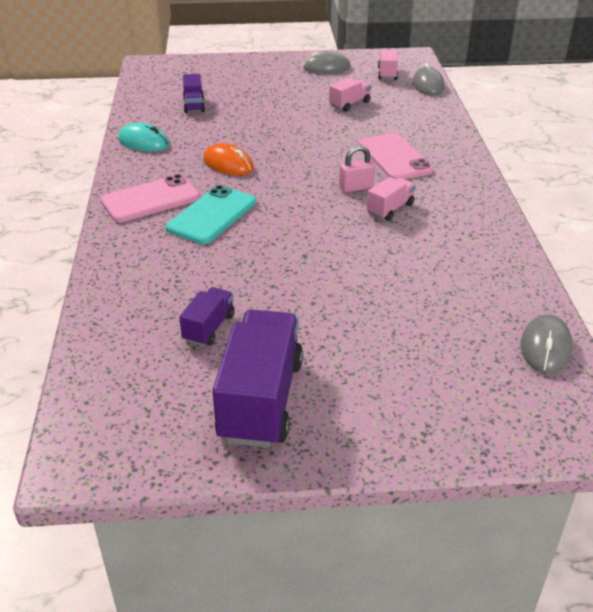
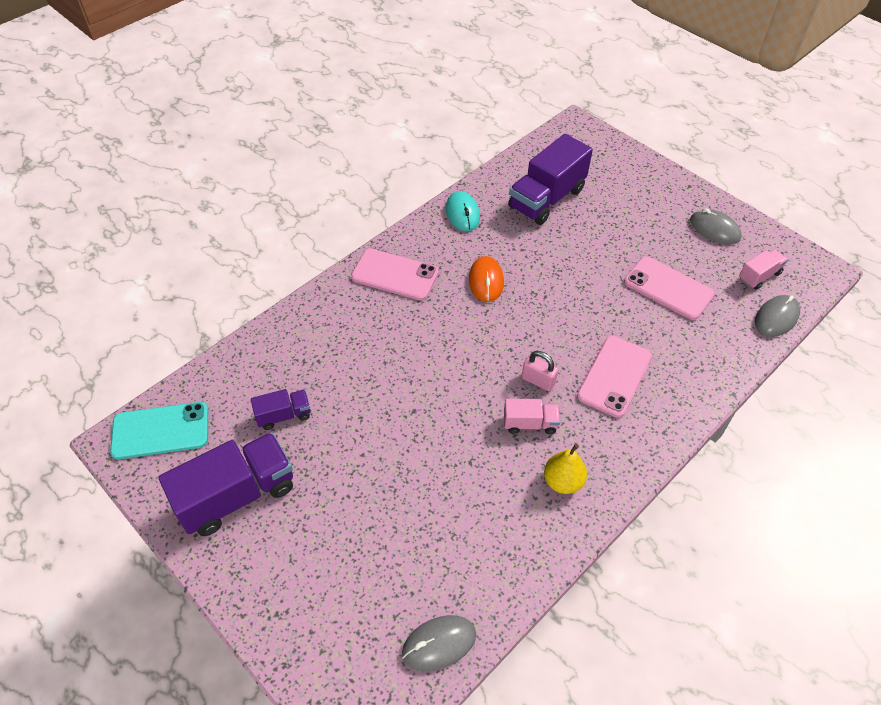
camera: 50 degrees right, 15 degrees up
(194, 105) = (546, 198): purple truck -> purple truck, size x1.99
(212, 215) = (410, 322): turquoise phone -> turquoise phone (160, 431)
(349, 104) = (668, 288): pink truck -> pink phone
(459, 220) = (563, 481): none -> yellow pear

